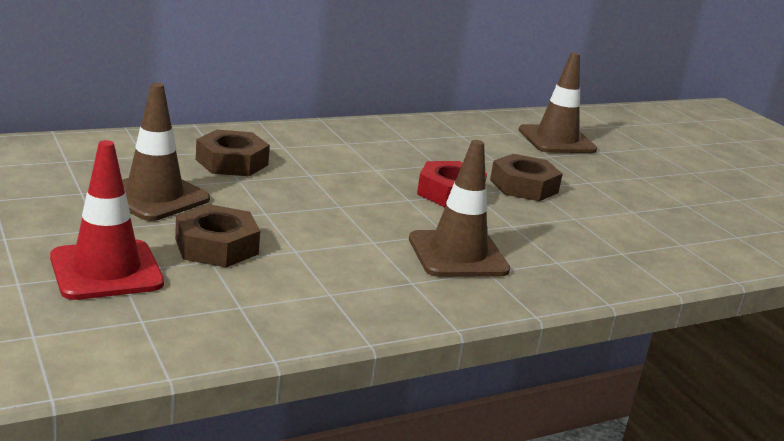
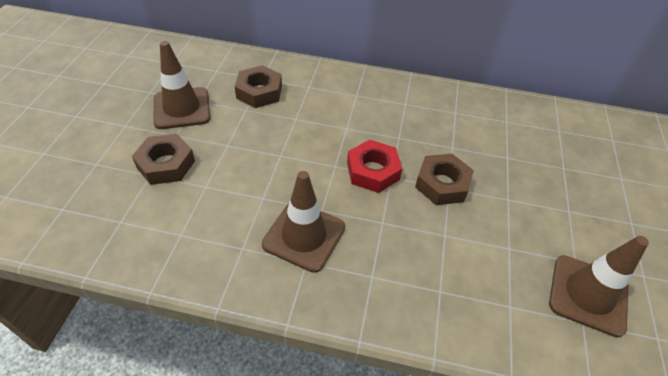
camera: 40 degrees right, 25 degrees up
(106, 270) = (90, 161): red traffic cone -> none
(556, 140) = (535, 142): brown traffic cone -> brown traffic cone (588, 295)

